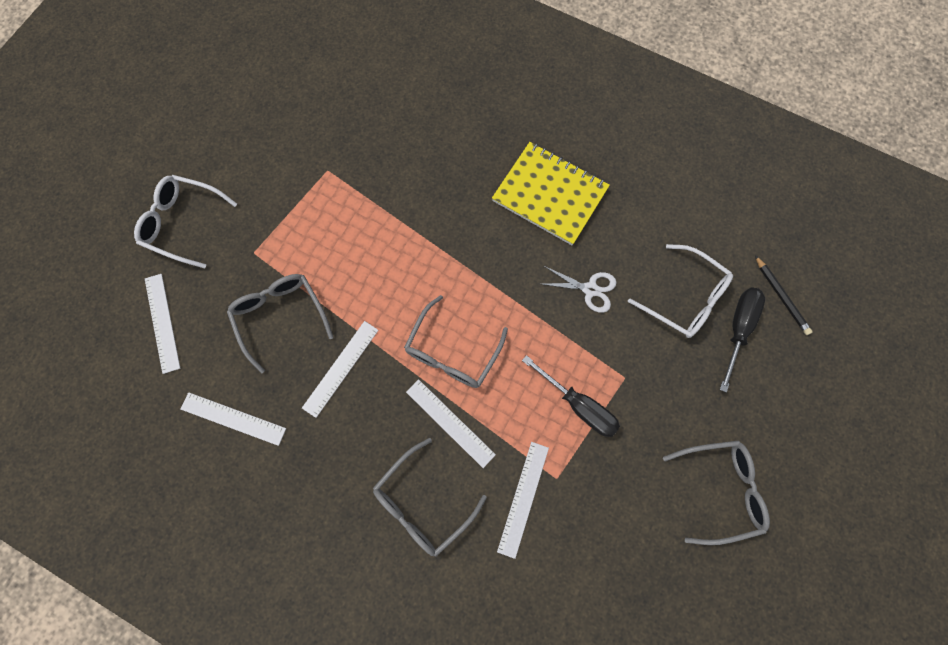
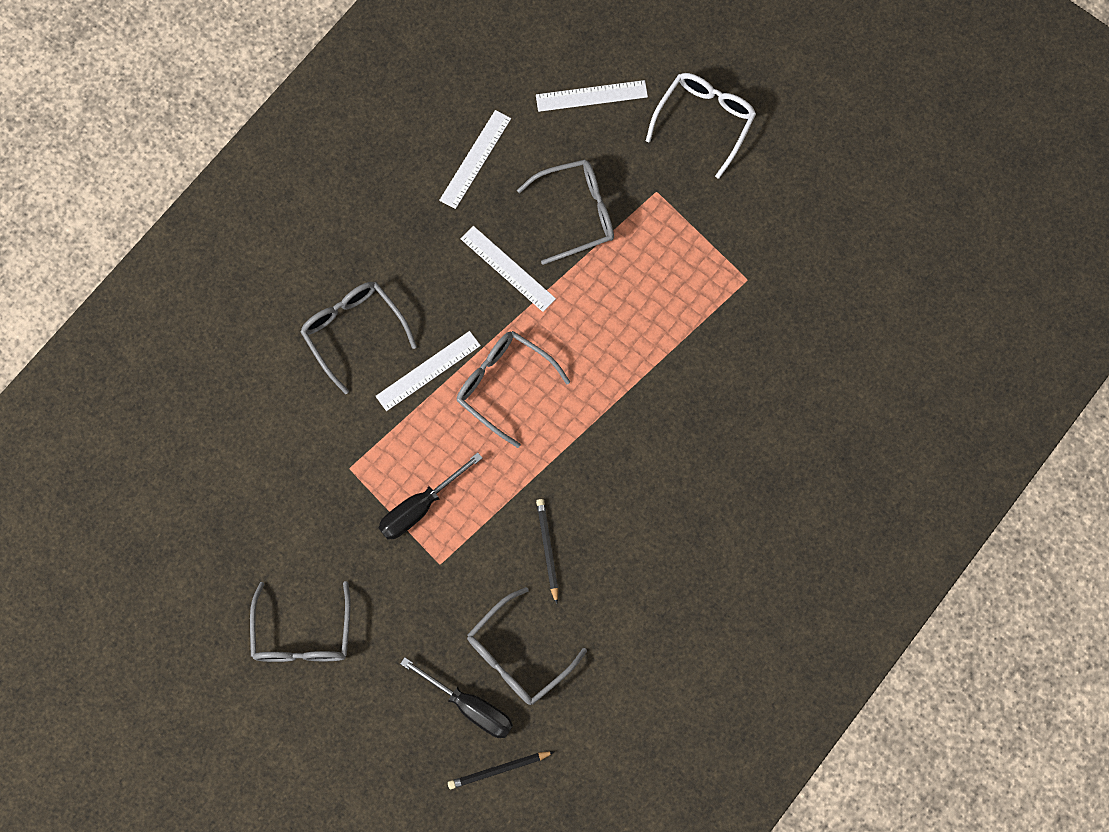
camera: 100 degrees right, 0 degrees up
(523, 498) = (337, 430): white ruler -> none
(550, 195) = (674, 528): yellow notebook -> none
(590, 289) = (548, 549): white scissors -> black pencil
(685, 298) = (517, 655): white glasses -> grey glasses

